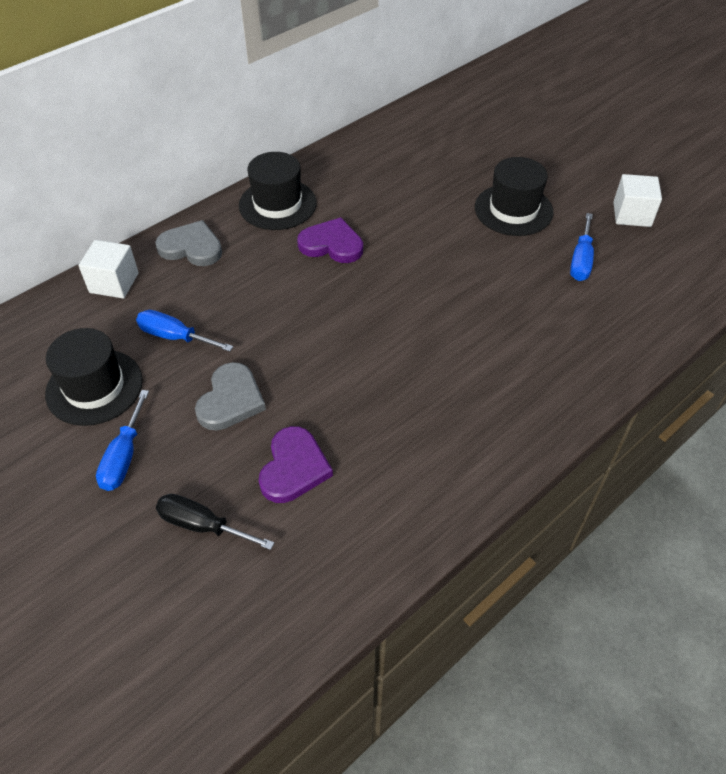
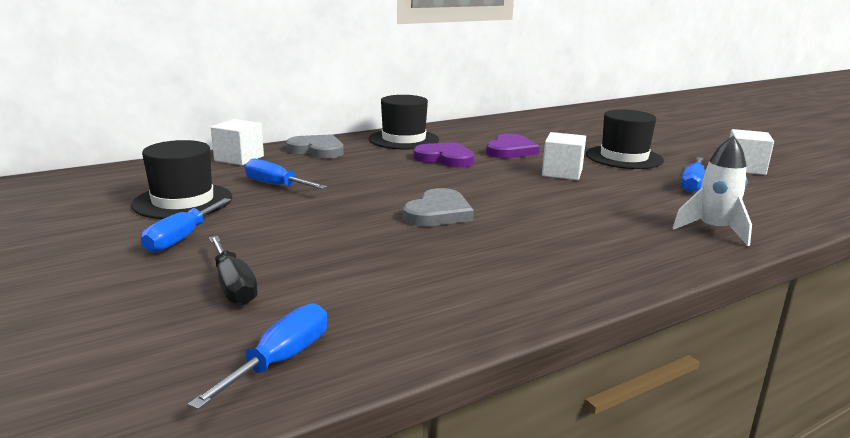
camera: 10 degrees right, 30 degrees down
(202, 525) = (233, 286): black screwdriver -> black screwdriver turned 150 degrees counterclockwise
(231, 400) = (309, 220): grey heart -> grey heart (438, 213)
(277, 617) = (280, 360): none -> blue screwdriver
(294, 468) = (354, 262): purple heart -> purple heart (510, 150)
(454, 257) = (562, 173): none -> white cube
(598, 350) = (713, 230): none -> white rocket

